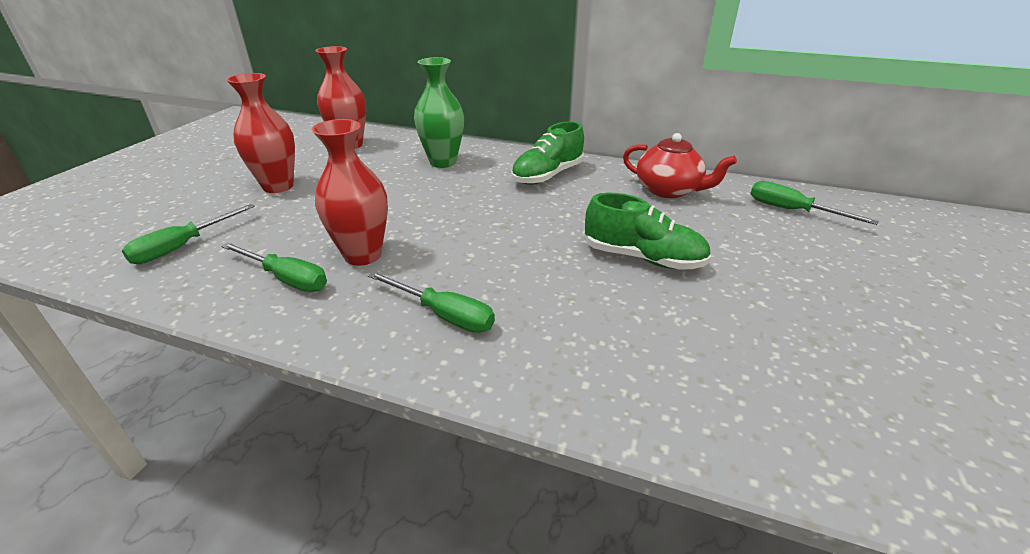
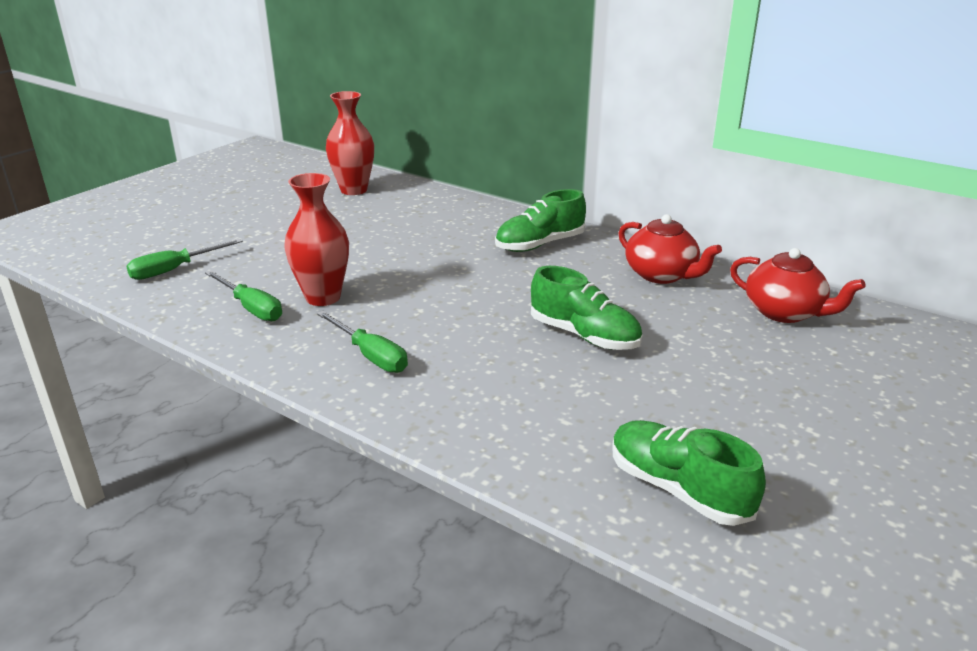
camera: 15 degrees right, 5 degrees down
(278, 186) = (271, 225): red vase -> none
(443, 162) = (439, 218): green vase -> none
(792, 210) = (784, 312): green screwdriver -> red teapot
(855, 421) = (678, 489): none -> green shoe

